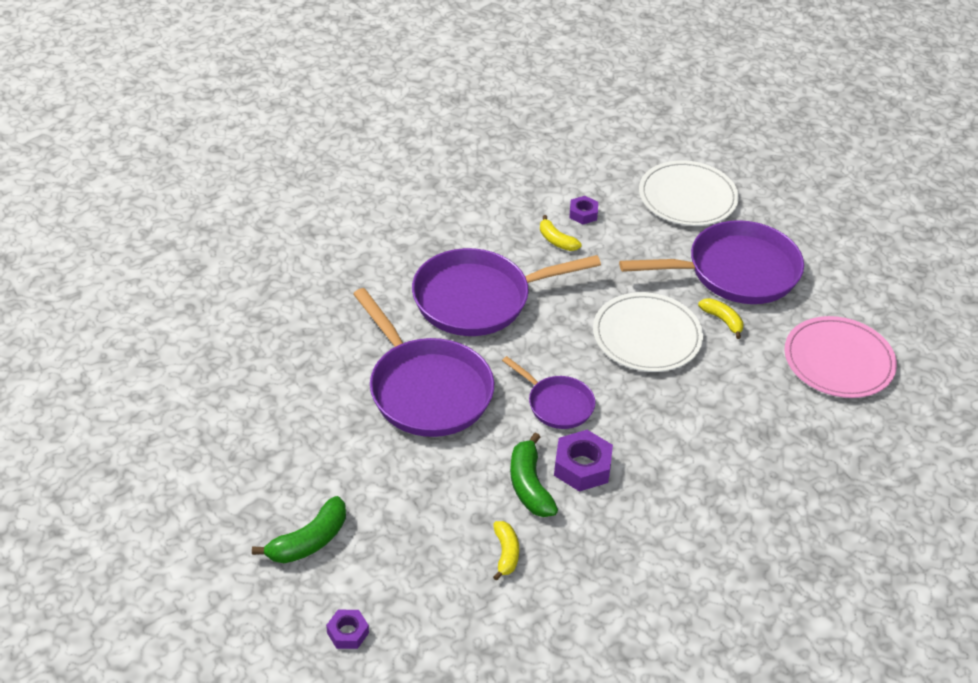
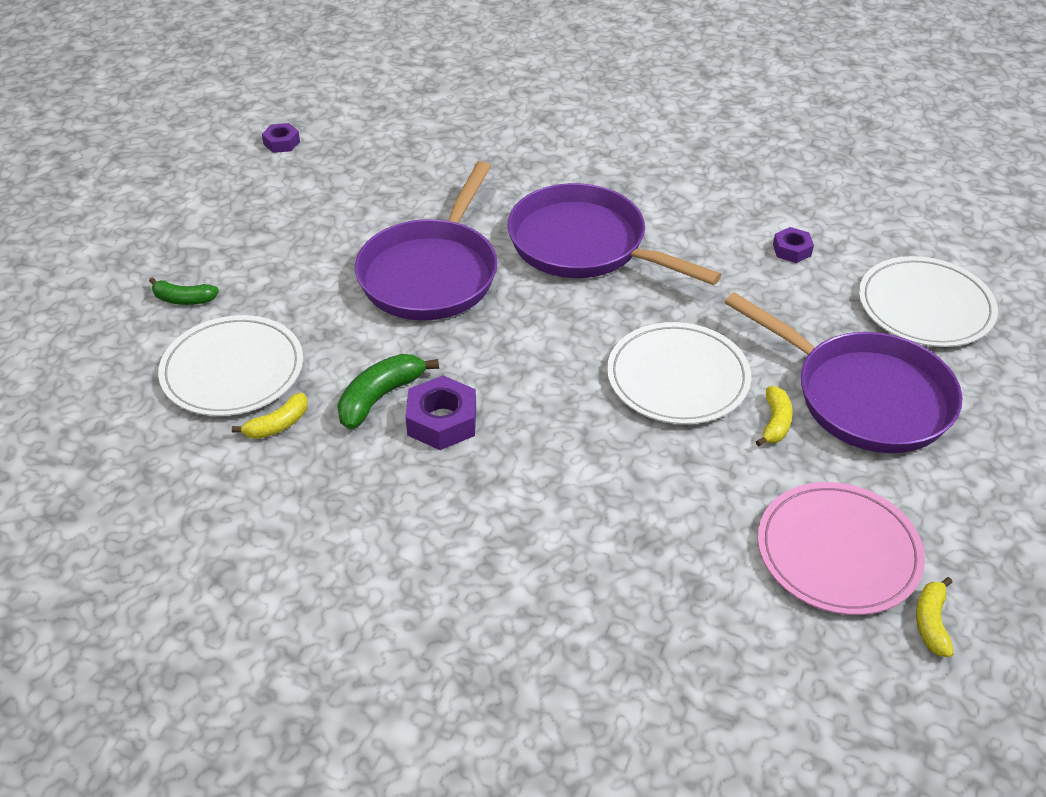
camera: 55 degrees right, 0 degrees up
(309, 541) = (183, 299): green banana -> green banana, size x0.65
(348, 633) = (99, 374): purple nut -> purple nut (281, 143)
(422, 551) = (232, 370): none -> white plate
(556, 240) = (729, 252): yellow banana -> yellow banana (931, 623)
(557, 404) = (507, 362): purple pan -> none

